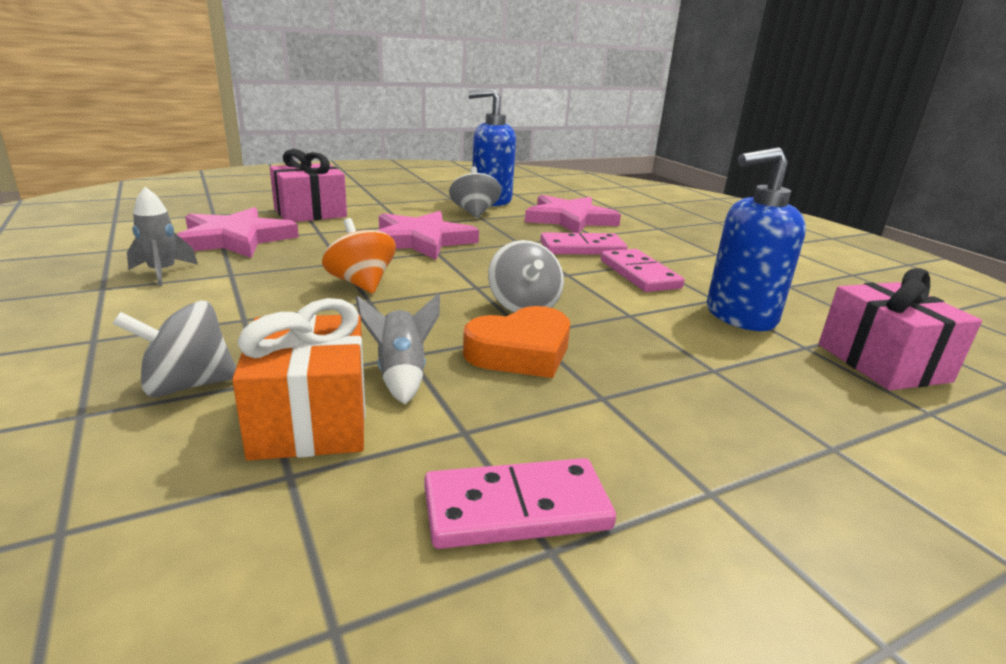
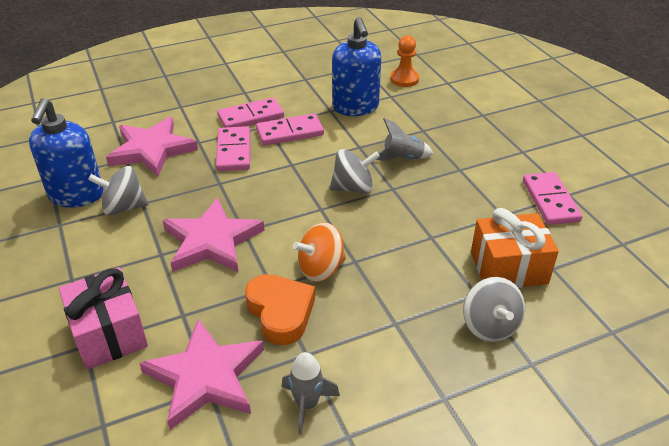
camera: 85 degrees left, 15 degrees up
(401, 374) = (455, 238): grey rocket -> grey rocket (403, 158)
(520, 352) = (418, 193): orange heart -> orange heart (280, 312)
(661, 256) = (251, 117): none -> pink domino
(882, 363) = (404, 79): pink gift -> orange pawn

